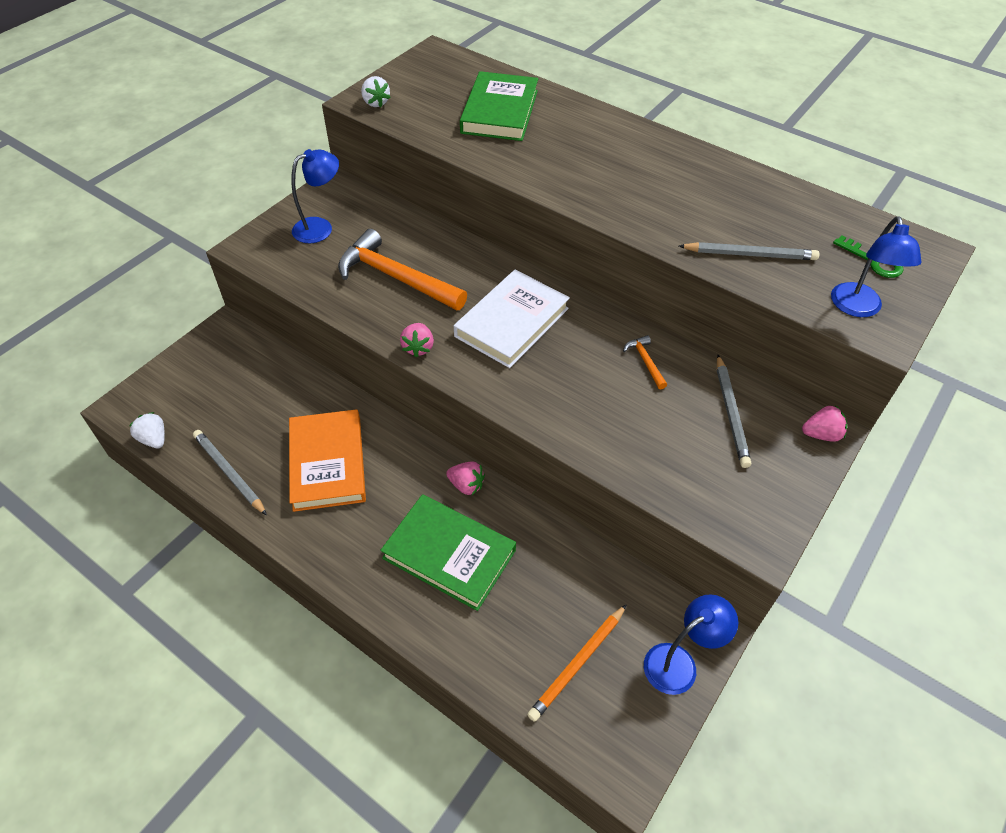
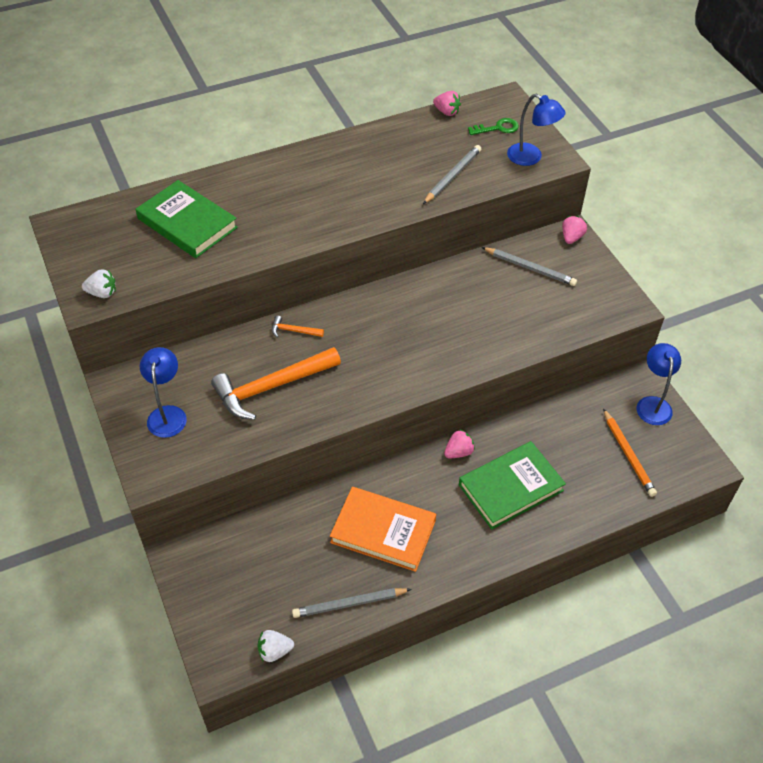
camera: 60 degrees left, 0 degrees up
(418, 348) = (359, 404): pink strawberry -> pink strawberry (447, 112)
(512, 322) = (373, 338): white book -> none
(645, 361) = (460, 286): orange hammer -> orange hammer (293, 331)

